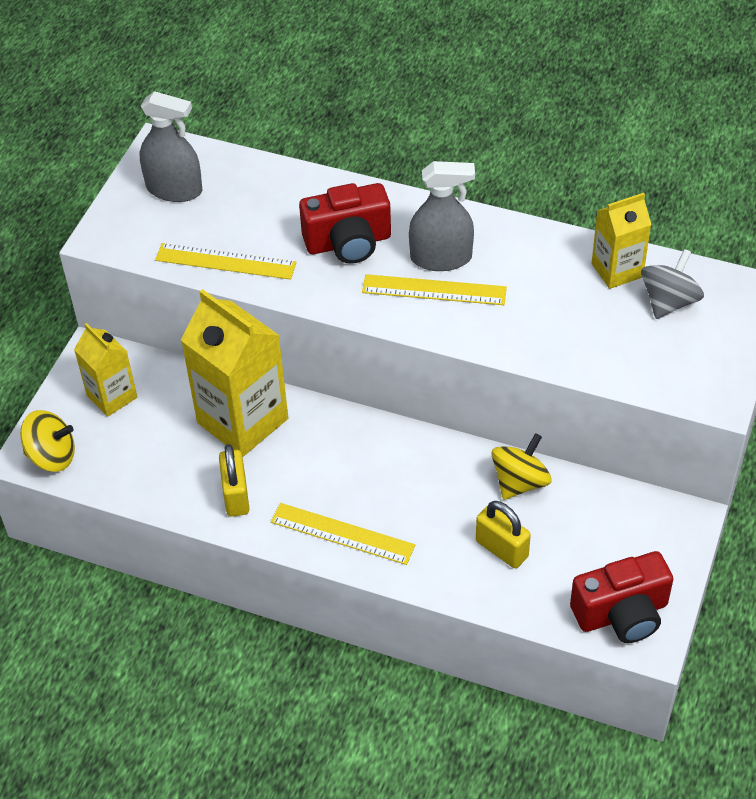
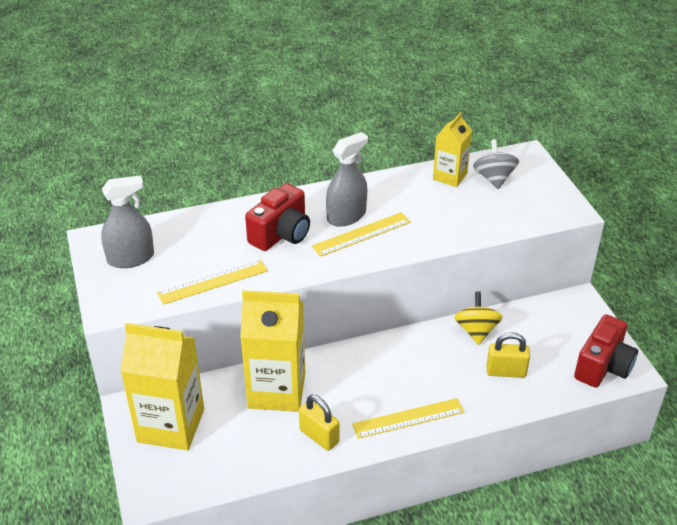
camera: 40 degrees left, 10 degrees down
(52, 456) = (165, 487): yellow spinning top -> none
(112, 396) = (171, 425): yellow carton -> yellow carton, size x1.75

